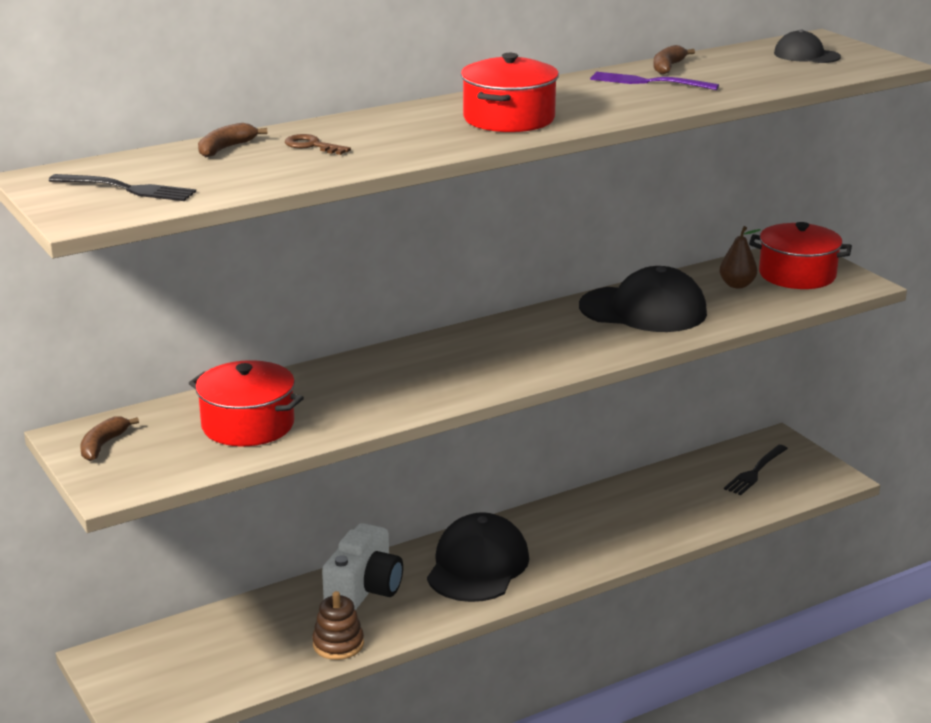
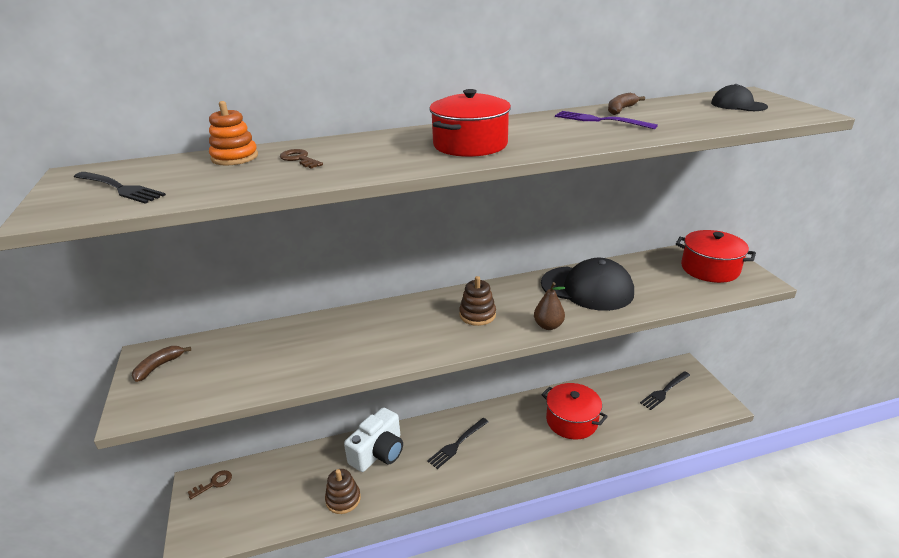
camera: 15 degrees right, 5 degrees up
(130, 655) = (214, 483): none -> brown key
(226, 148) = (235, 157): brown banana -> orange stacking toy
(248, 425) = (263, 361): red pot -> red pot (571, 421)
(477, 565) = (457, 444): black cap -> black fork
(509, 351) = (477, 315): none -> brown stacking toy
(737, 285) = (662, 273): brown pear -> brown pear (548, 326)

